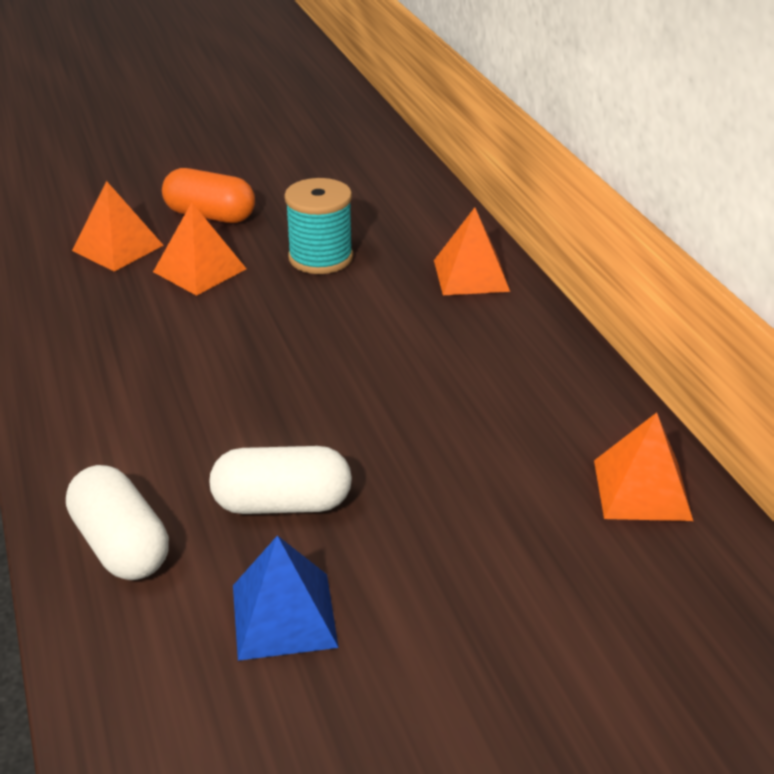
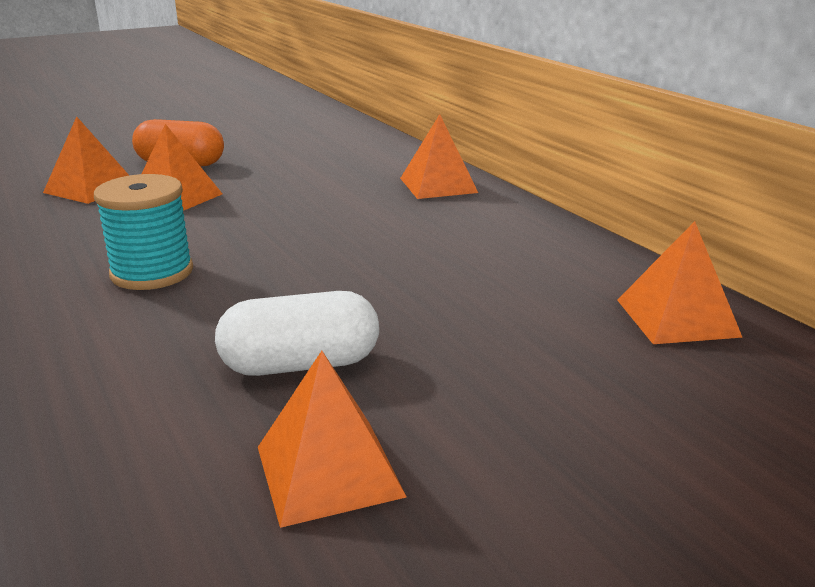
camera: 10 degrees left, 10 degrees down
(121, 545) = (110, 422): white capsule -> none
(283, 615) = (328, 471): blue pyramid -> orange pyramid
(320, 258) = (293, 183): turquoise spool -> turquoise spool (152, 272)

